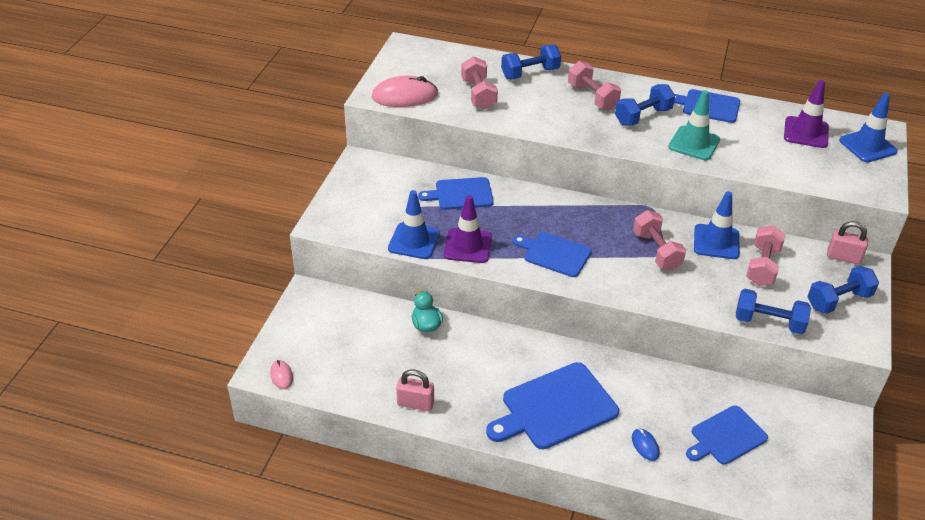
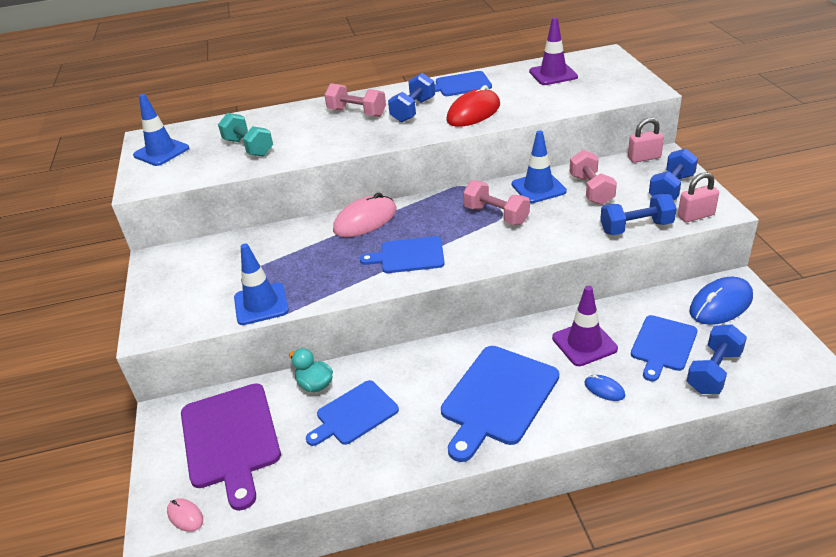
camera: 25 degrees left, 5 degrees down
(342, 336) = (231, 439): none -> purple cutting board
(404, 96) = (173, 175): pink mouse -> pink mouse (365, 220)
(415, 403) = (357, 466): pink padlock -> pink padlock (696, 216)
(461, 194) = (280, 245): blue cutting board -> blue cutting board (354, 414)
(467, 246) = (320, 285): purple traffic cone -> purple traffic cone (584, 343)
(478, 94) = (248, 147): pink dumbbell -> turquoise dumbbell
(530, 73) = (285, 116): blue dumbbell -> blue dumbbell (713, 371)
(694, 143) = (473, 113): turquoise traffic cone -> red mouse
(812, 429) = (720, 304): none -> blue mouse
(867, 146) = (606, 66): blue traffic cone -> blue traffic cone (161, 152)

